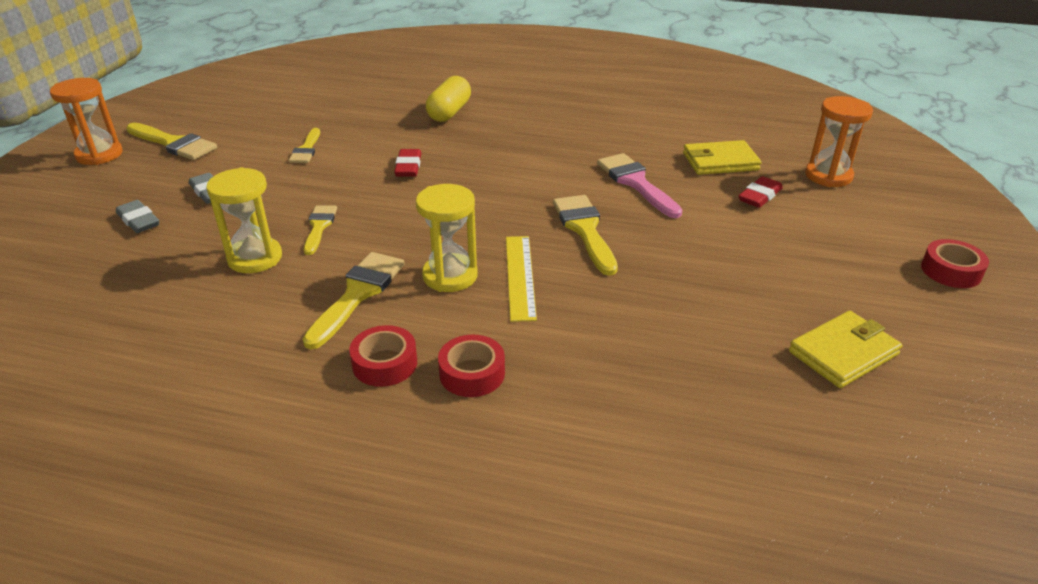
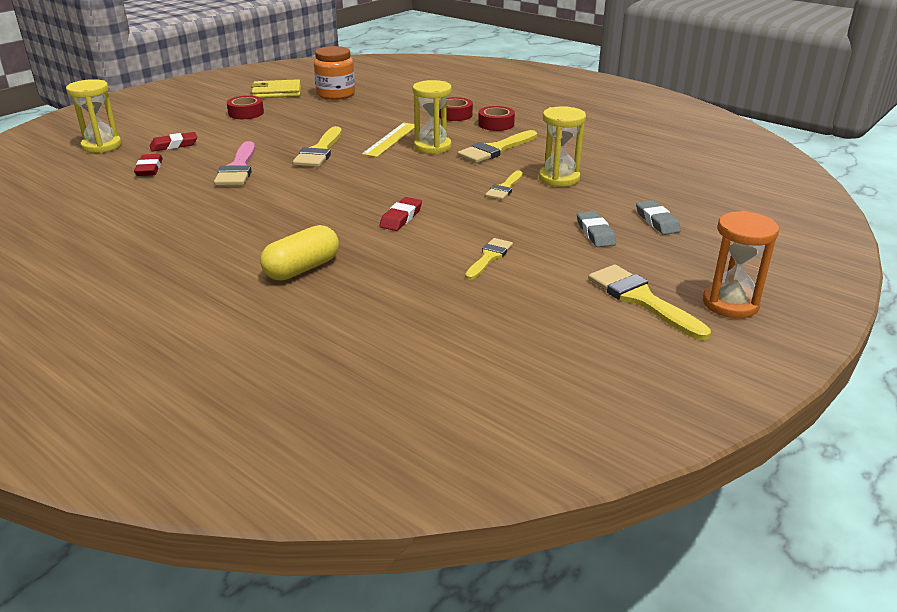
camera: 155 degrees left, 5 degrees down
(720, 162) = (149, 169): yellow wallet -> red eraser
(740, 379) = (336, 94): none -> orange jar
(828, 176) = (102, 146): orange hourglass -> yellow hourglass
(951, 271) = (160, 101): red tape -> red tape (246, 113)

